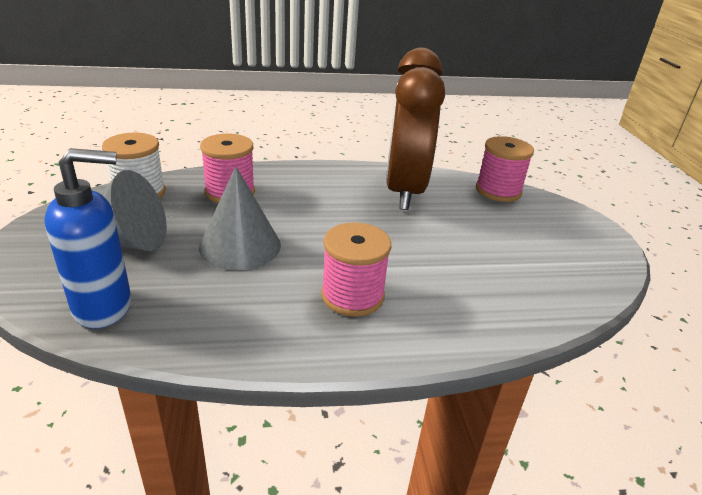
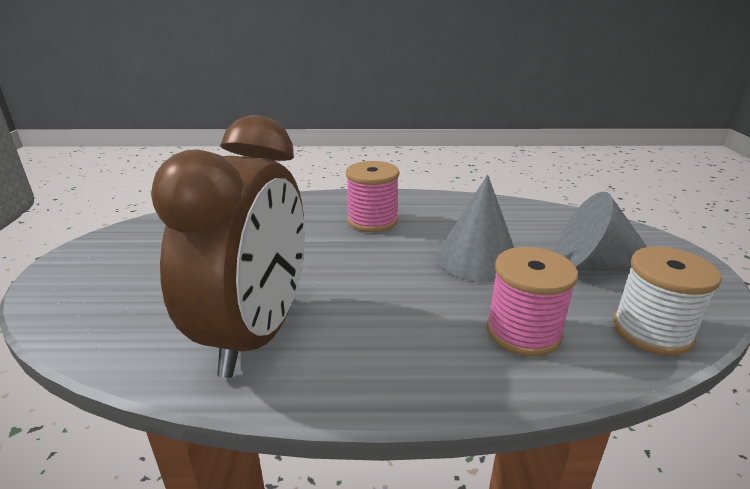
camera: 170 degrees left, 5 degrees down
(104, 307) = (558, 219): blue soap dispenser -> none
(498, 191) = (102, 333): pink spool -> none

